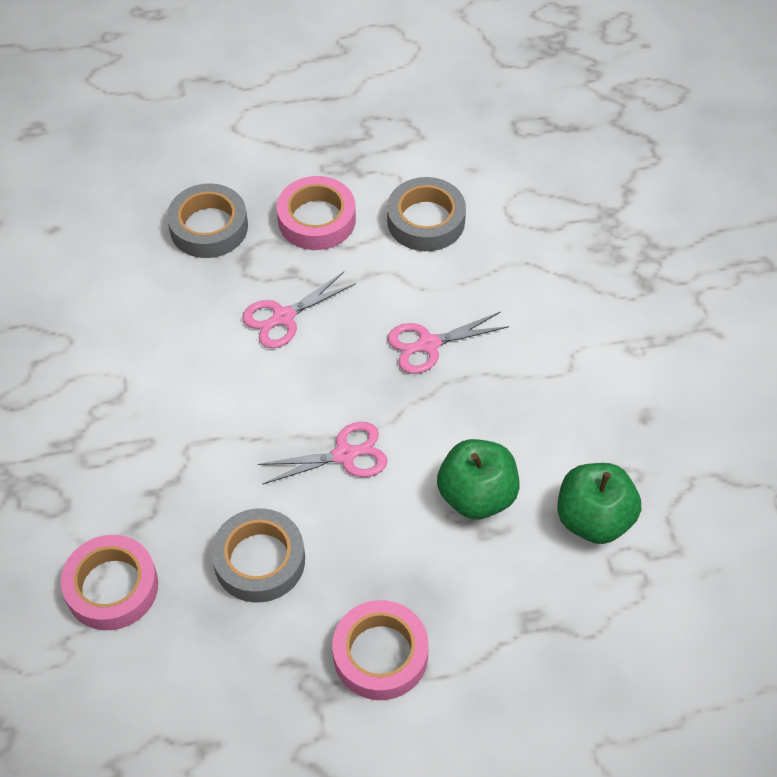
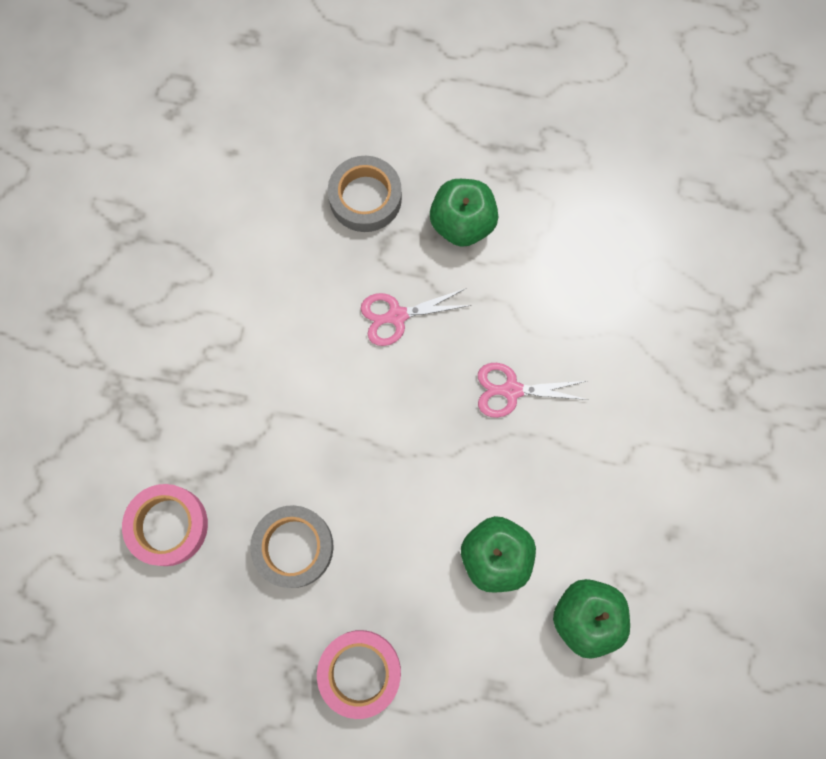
camera: 20 degrees right, 20 degrees up
(317, 219) = (462, 223): pink tape -> green apple
(344, 455) = (399, 473): pink scissors -> none
(426, 221) = (558, 260): grey tape -> none

